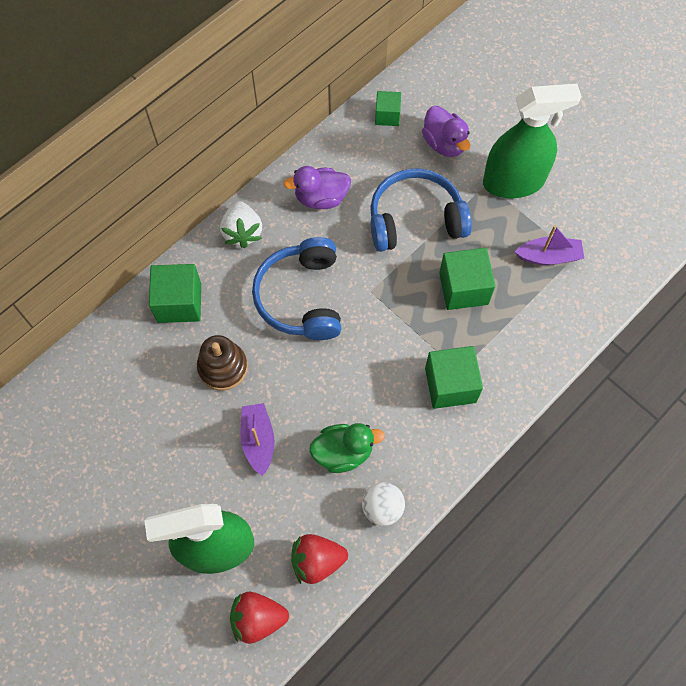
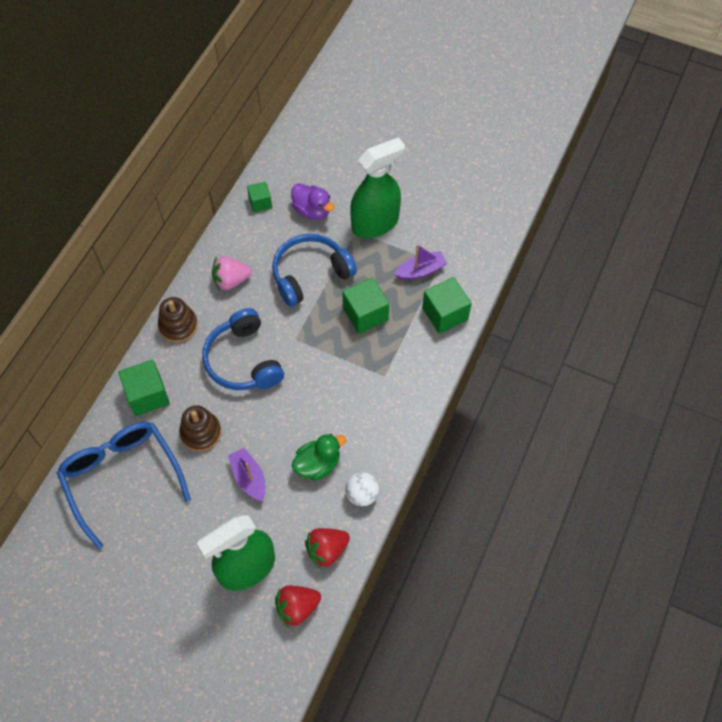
camera: 20 degrees left, 5 degrees down
(116, 390) = (122, 478): none -> blue glasses
(242, 232) = (178, 326): white strawberry -> brown stacking toy
(321, 198) = (231, 281): purple duck -> pink strawberry
(450, 385) = (381, 388): green cube -> green cube (445, 314)

